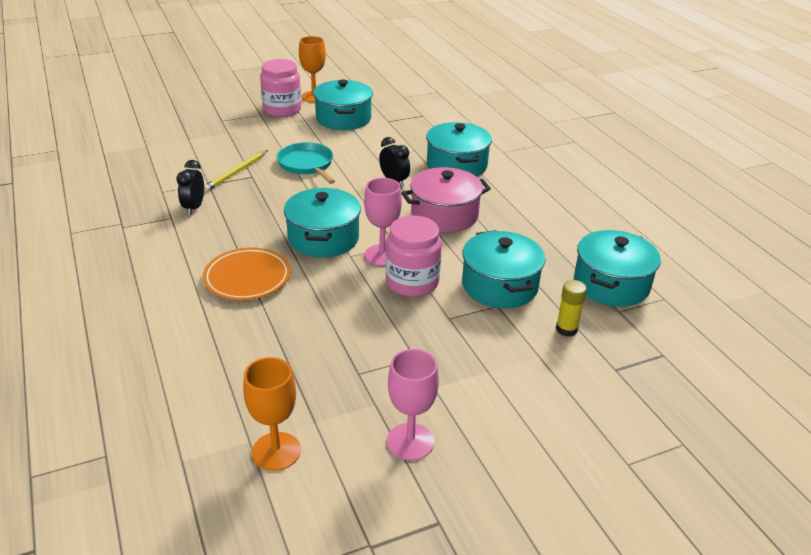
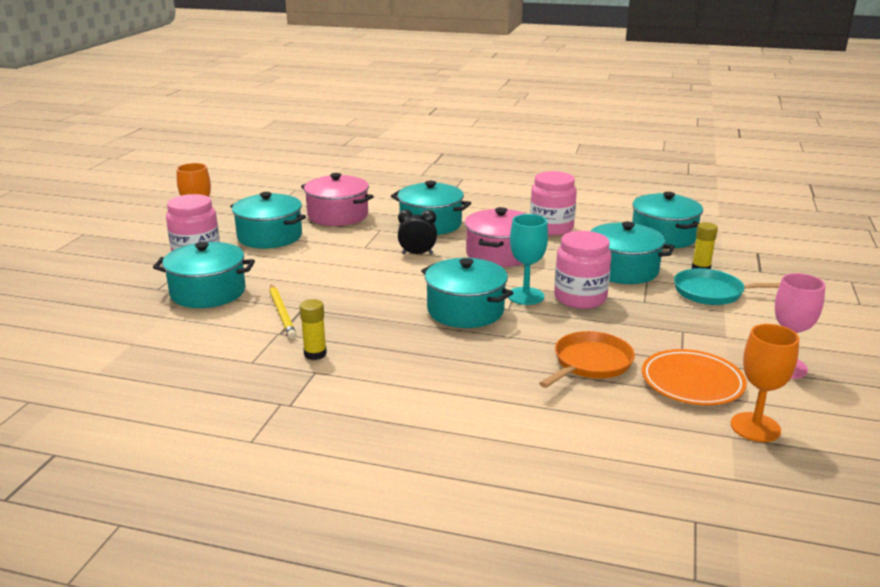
camera: 50 degrees left, 10 degrees down
(194, 208) = (315, 354): black clock -> yellow glue stick
(235, 137) = (208, 292): none -> turquoise pot
(247, 278) = (483, 364): orange plate -> orange plate (692, 382)
(300, 326) = (590, 363): none -> orange pan
(307, 165) = (326, 278): turquoise pan -> turquoise pan (712, 292)
(382, 255) = (525, 296): pink goblet -> turquoise goblet
(415, 125) = (338, 215): none -> pink pot
(535, 219) = (551, 228): none -> pink jar

